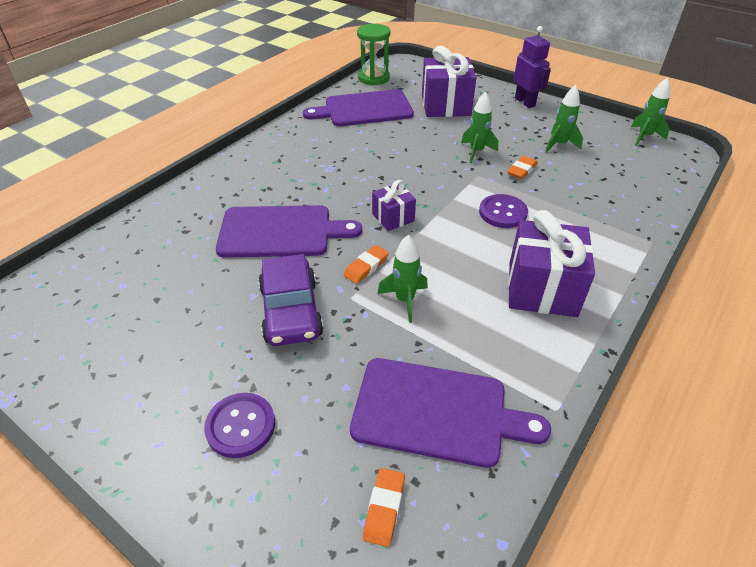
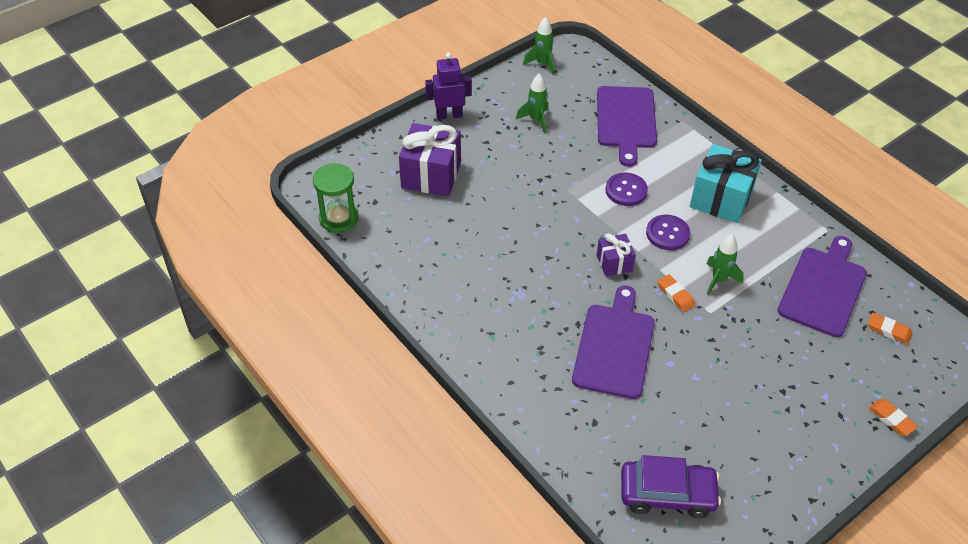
camera: 75 degrees left, 5 degrees up
(240, 426) = (825, 396): purple button -> purple button (667, 233)
(291, 311) = (719, 353): purple car -> purple car (667, 494)
(364, 109) = (411, 242): purple cutting board -> purple cutting board (626, 120)
(476, 152) = (528, 178): green rocket -> none
(522, 170) = (568, 158): orange eraser -> orange eraser (891, 419)
(542, 289) = (721, 199): purple gift -> turquoise gift

